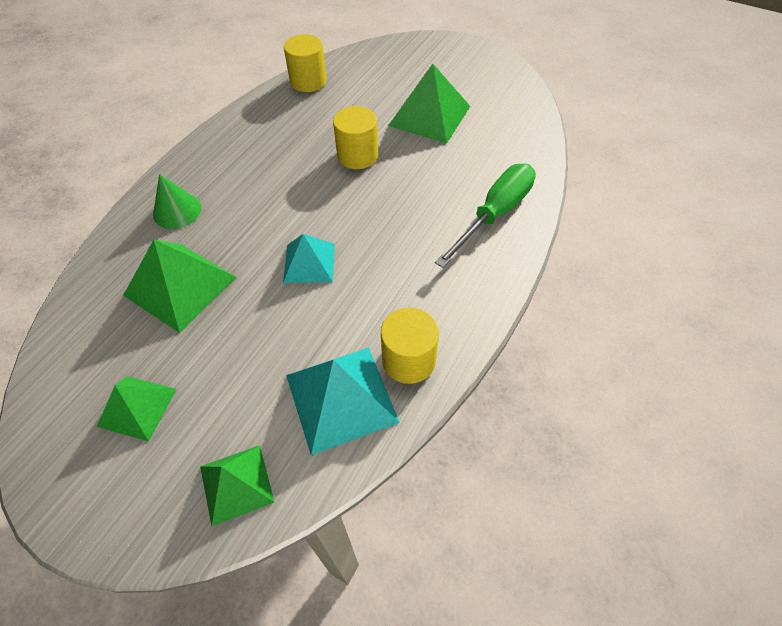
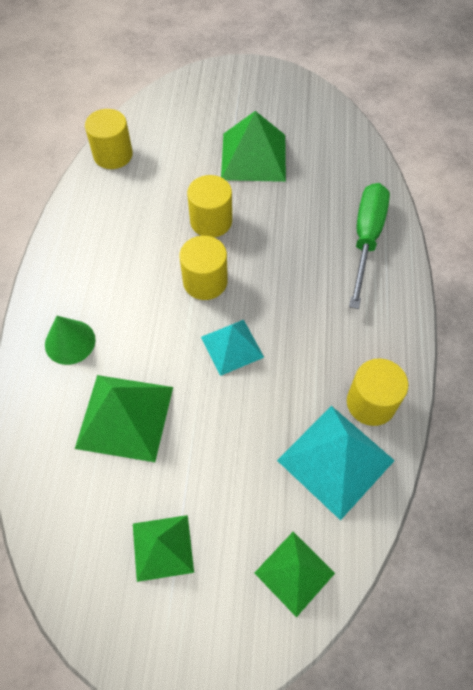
camera: 25 degrees left, 5 degrees up
(320, 201) = (205, 281): none -> yellow cylinder

